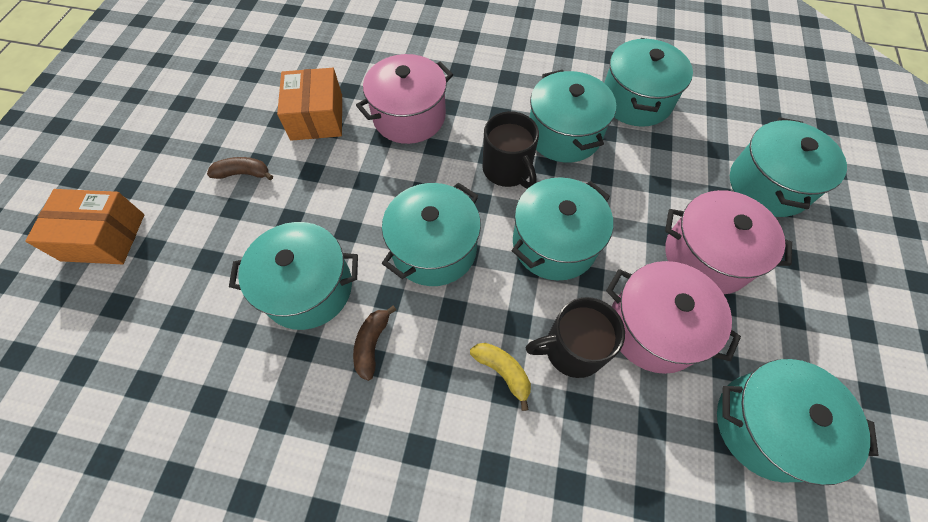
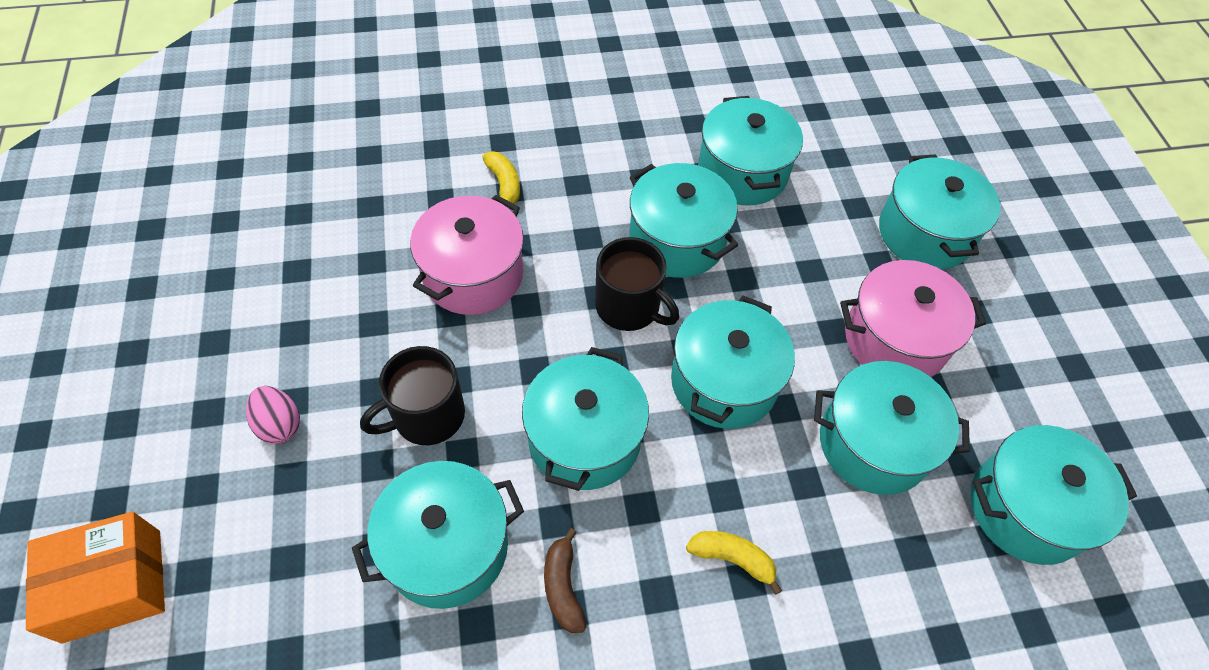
camera: 25 degrees left, 5 degrees down
(243, 173) = (279, 424): brown banana -> pink egg
(317, 117) = (347, 313): orange box -> none
(457, 64) = (504, 184): none -> yellow banana
(572, 349) = (797, 501): black mug -> black mug (427, 416)
(654, 328) = (873, 443): pink pot -> turquoise pot

